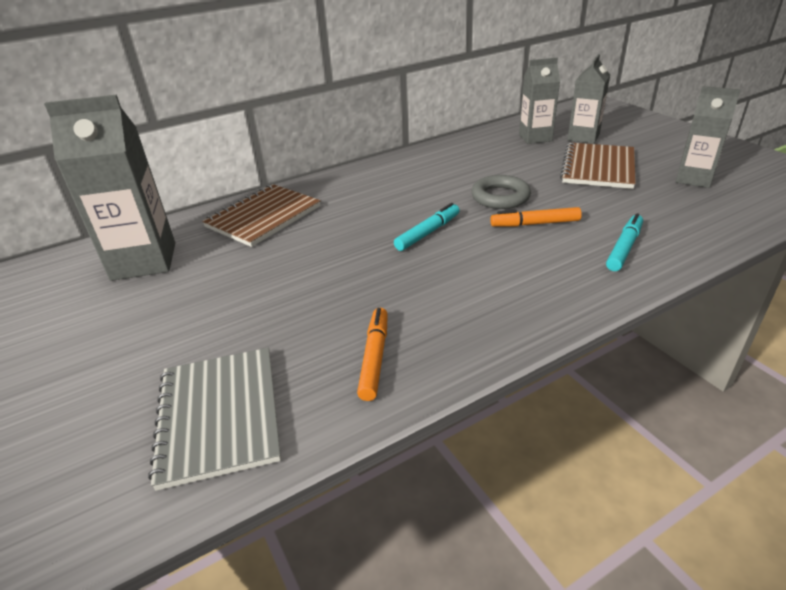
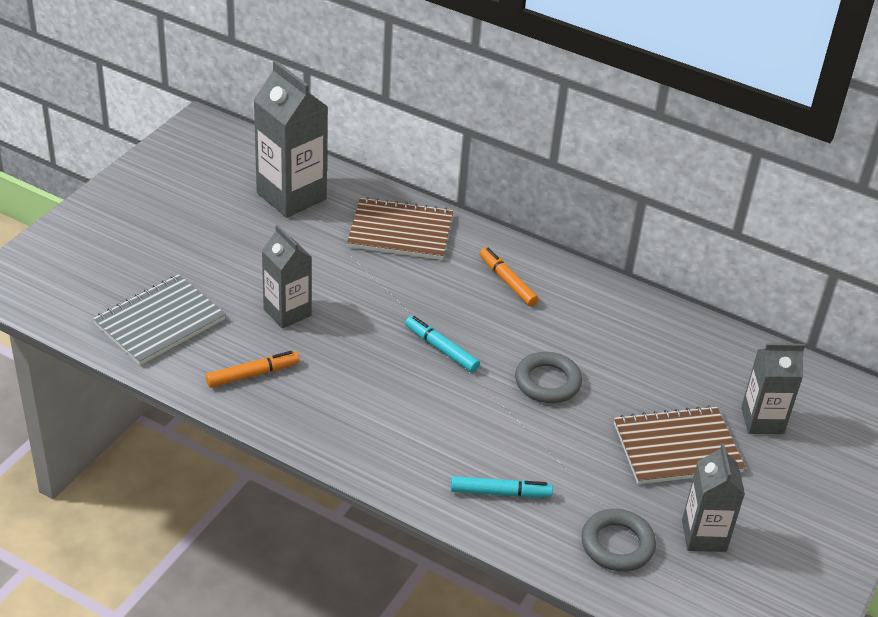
camera: 55 degrees right, 5 degrees up
(427, 233) = (441, 349): turquoise marker -> turquoise marker turned 150 degrees counterclockwise
(535, 137) = (727, 376): grey carton -> grey carton (287, 312)
(535, 224) = (507, 420): orange marker -> orange marker (507, 282)
(699, 212) = (617, 544): none -> grey ring

